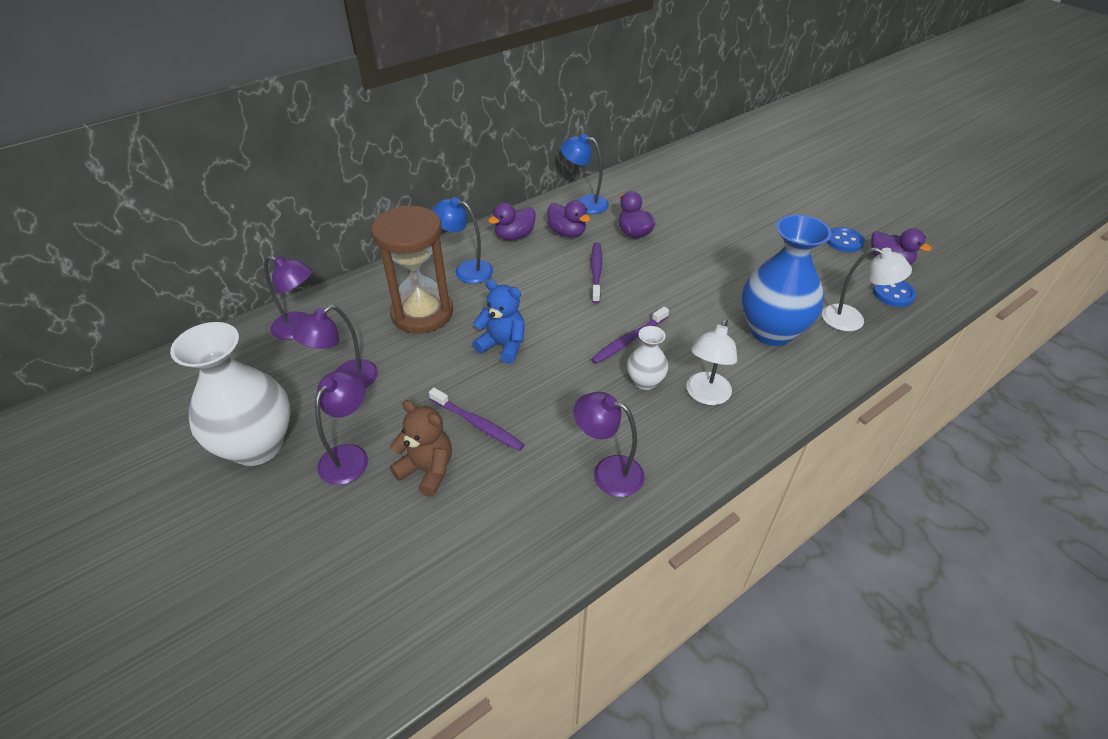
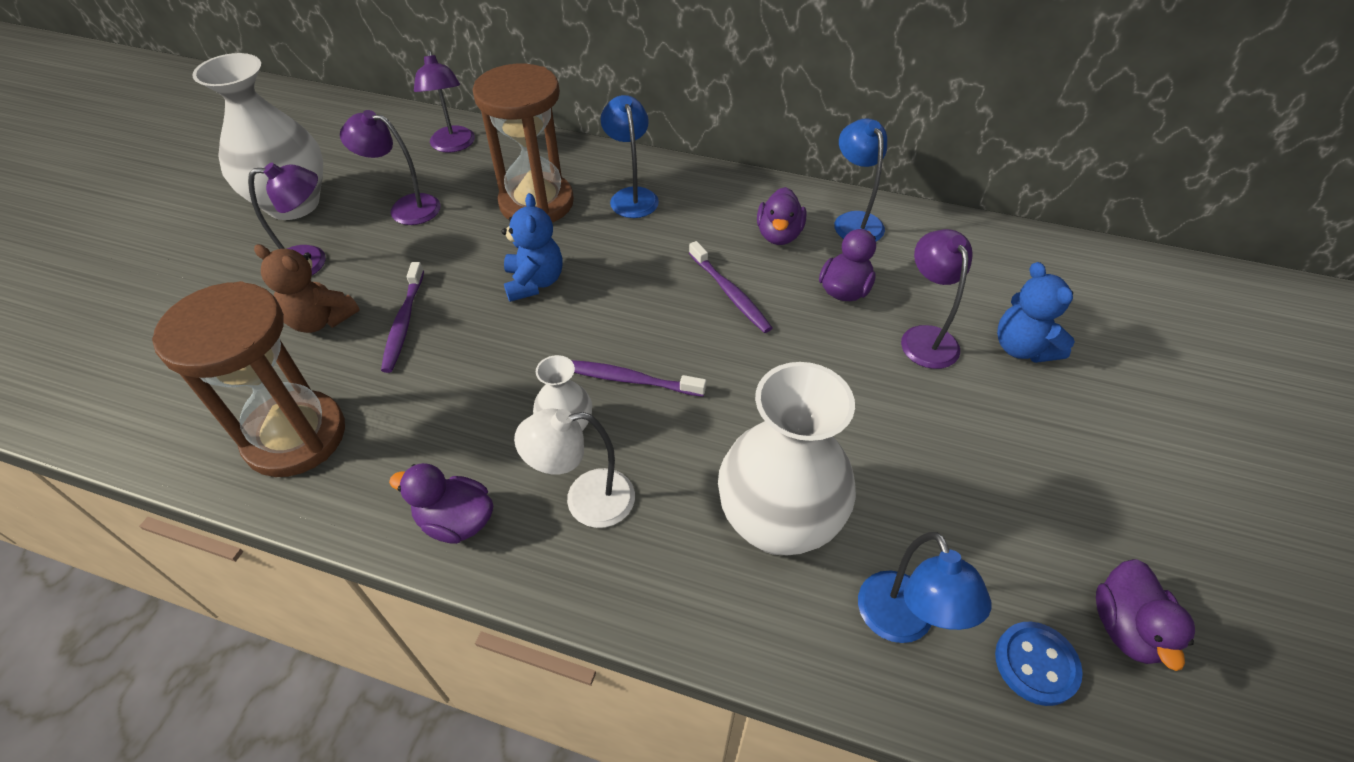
camera: 55 degrees right, 5 degrees up
(427, 470) = (321, 320): brown teddy bear -> brown teddy bear turned 120 degrees clockwise
(514, 236) = (727, 199): purple duck -> purple duck (456, 521)
(540, 520) = (295, 436): none -> brown hourglass
(596, 272) = (730, 293): purple toothbrush -> purple toothbrush turned 90 degrees clockwise
(608, 472) = (395, 461): purple lamp -> purple lamp (925, 337)
(723, 203) = (1022, 348): none -> blue teddy bear
(771, 331) = (777, 523): blue vase -> white vase
(844, 241) = (1106, 537): blue button -> none
(852, 320) = (902, 623): white lamp -> blue lamp

